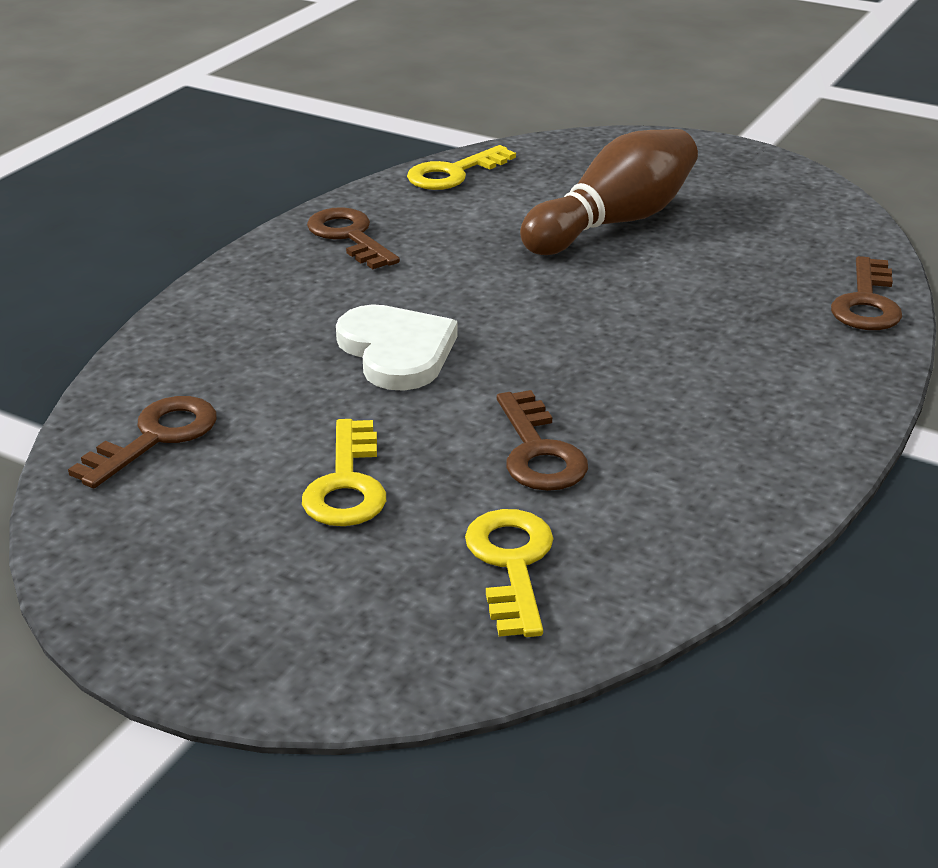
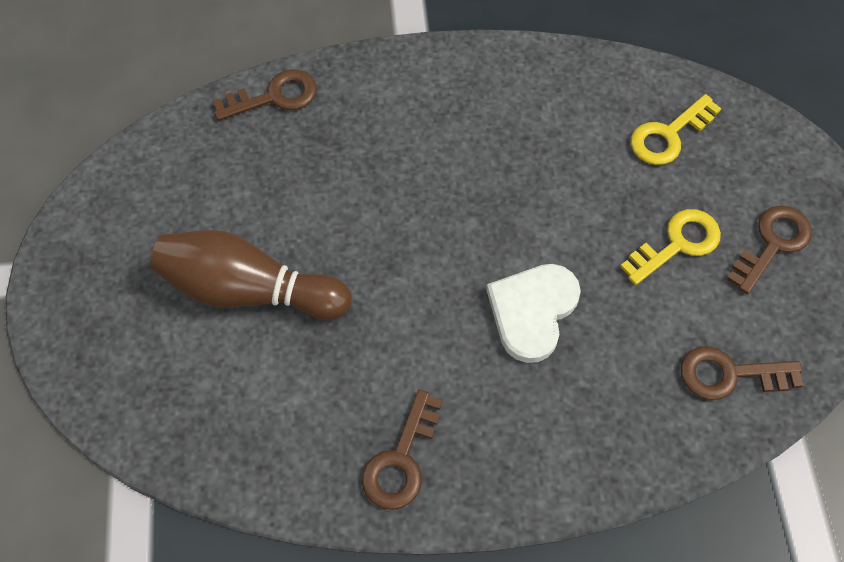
camera: 125 degrees left, 30 degrees up
(454, 173) = (229, 462): yellow key -> none
(538, 451) = (571, 175): brown key -> brown key (772, 244)

